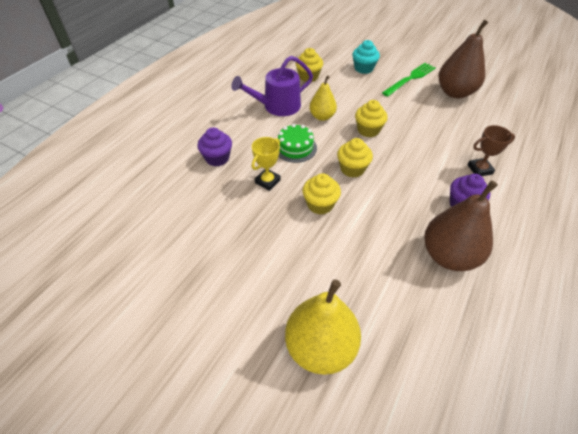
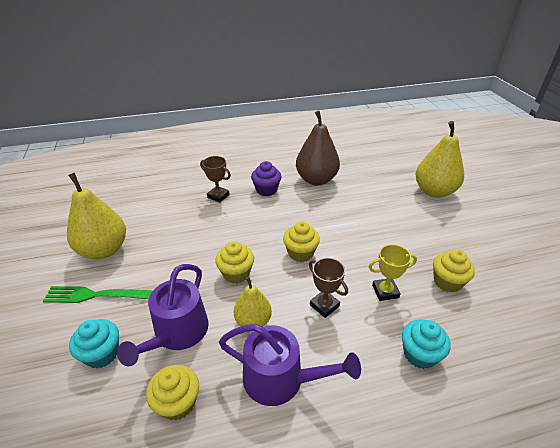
camera: 135 degrees left, 10 degrees down
(217, 158) = (419, 354): purple cupcake -> turquoise cupcake
(295, 148) = (324, 305): green cake -> brown trophy
(320, 204) = (359, 246): yellow cupcake -> yellow cupcake (447, 282)
(348, 91) = (177, 333): none -> purple watering can
(455, 93) = (104, 250): brown pear -> yellow pear

